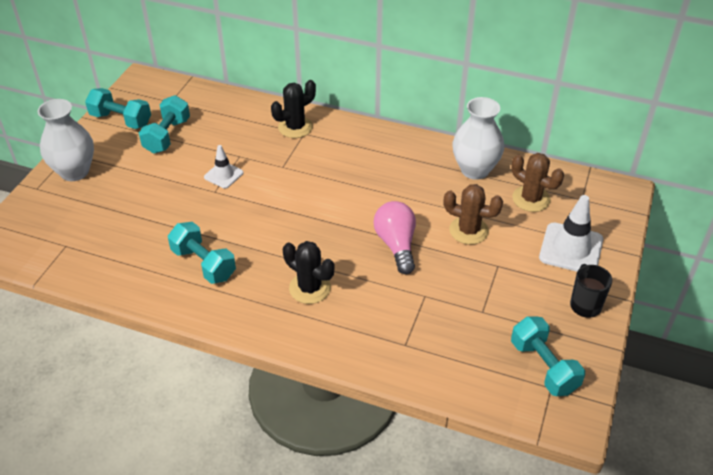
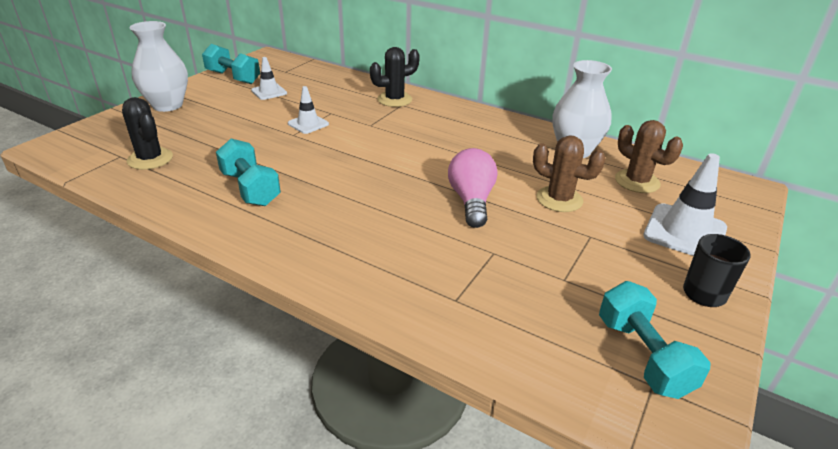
camera: 10 degrees right, 10 degrees down
(167, 136) = (269, 92): turquoise dumbbell -> white traffic cone
(310, 288) = (357, 226): black cactus -> black cactus (150, 159)

